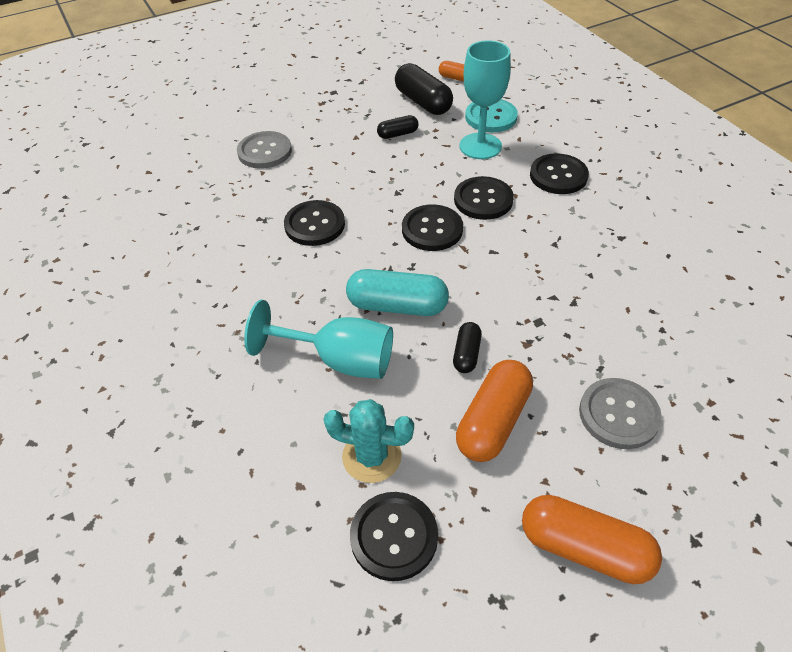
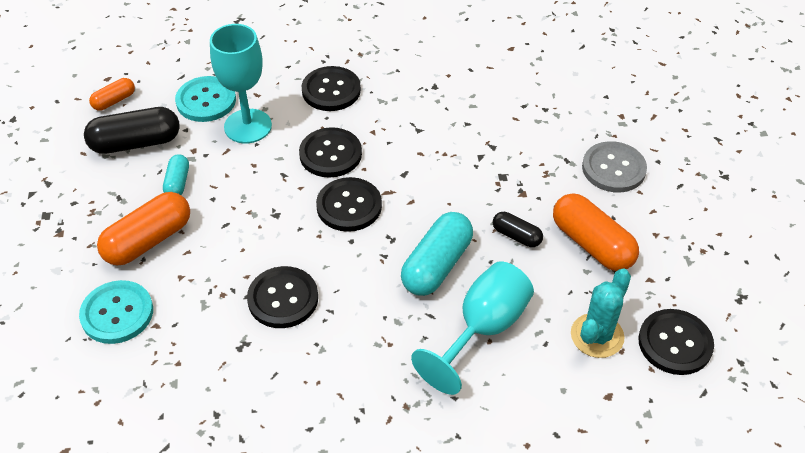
camera: 70 degrees left, 0 degrees up
(265, 151) = (117, 313): grey button -> turquoise button
(398, 134) = (177, 183): black capsule -> turquoise capsule
(584, 548) = (715, 234): orange capsule -> orange capsule (148, 240)

